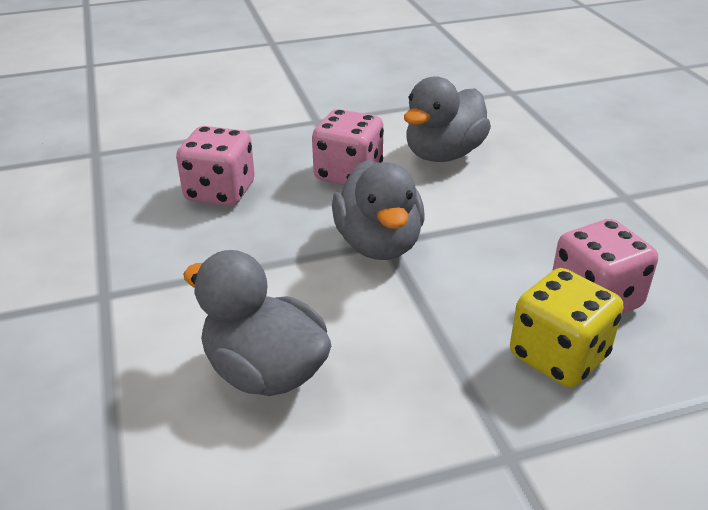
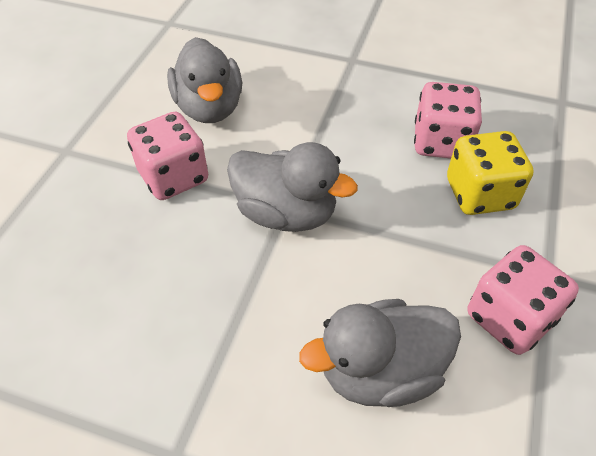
camera: 55 degrees left, 15 degrees up
(220, 192) = (102, 279): pink dice -> pink dice (509, 318)

